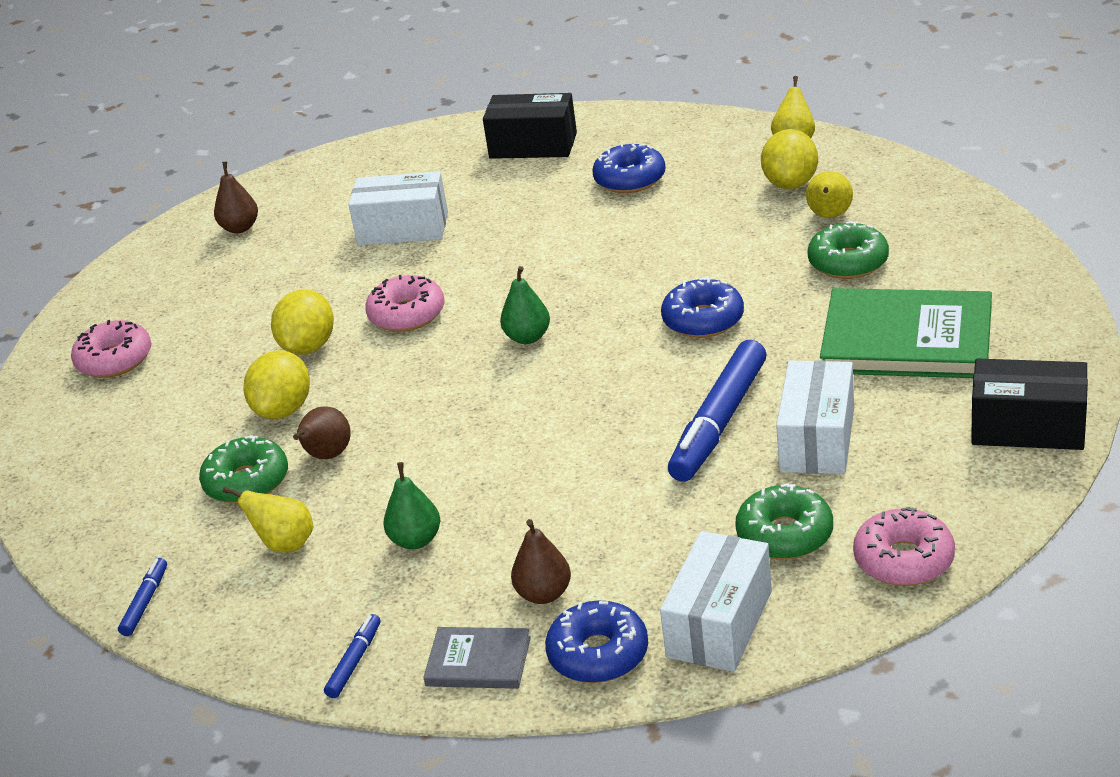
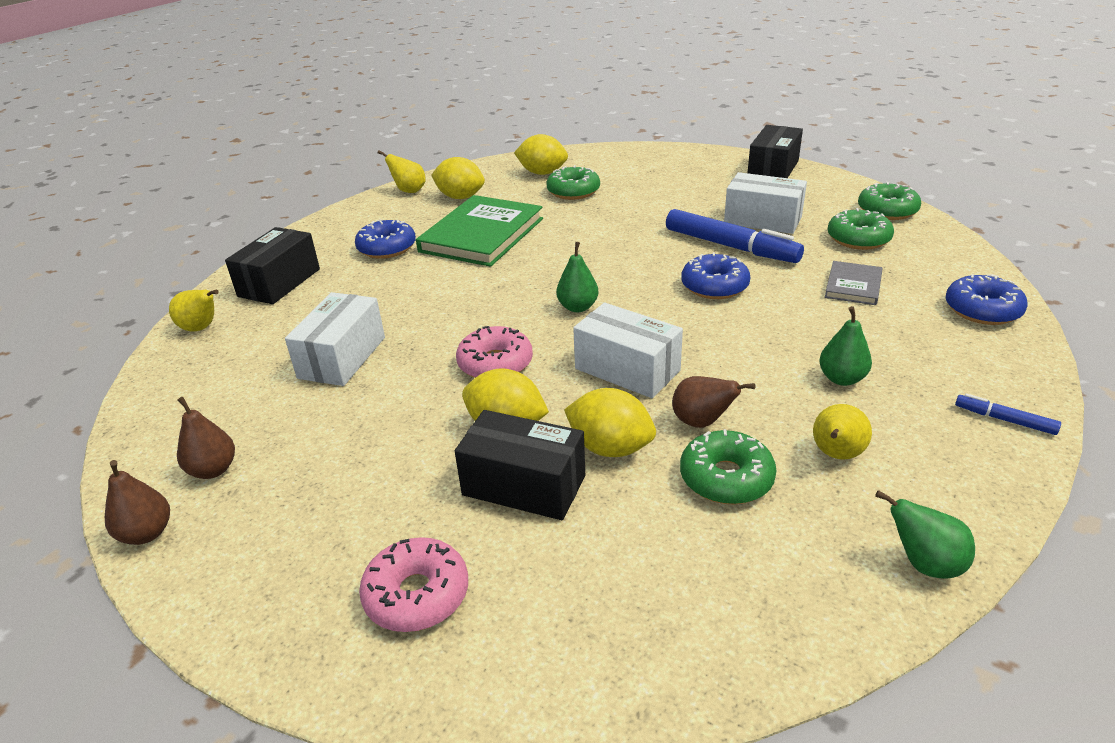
camera: 80 degrees left, 0 degrees up
(145, 603) = (924, 564): blue marker -> green pear
(231, 376) = (524, 485): none -> black box
(478, 661) = (996, 359): grey book -> grey book (853, 286)
(544, 594) = (915, 325): brown pear -> brown pear (147, 533)
(703, 320) = (604, 240): blue donut -> blue donut (714, 286)
(719, 624) = (947, 267): white box -> white box (627, 369)
(829, 216) = (513, 191): yellow pear -> yellow pear (201, 328)
(903, 222) = (542, 173): none -> yellow lemon
(904, 560) = (887, 211): pink donut -> green donut
(907, 340) = (671, 186): green book -> green book (482, 235)

